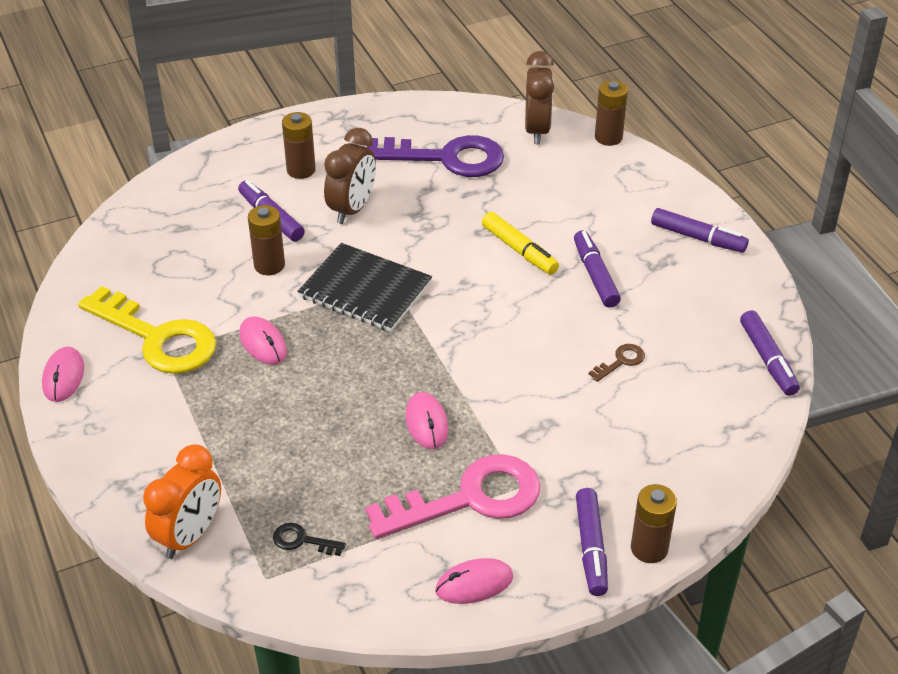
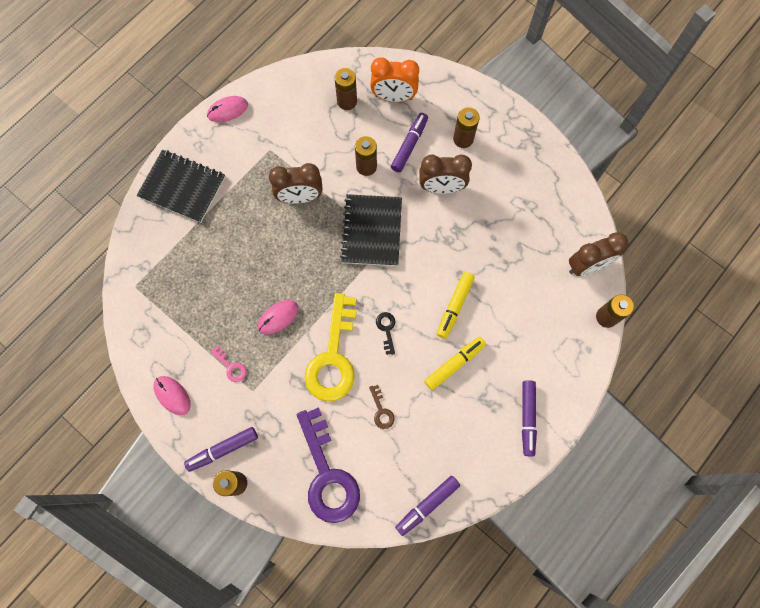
camera: 65 degrees right, 30 degrees up
(144, 467) = (182, 187): none -> black notebook
(157, 338) = (278, 140): yellow key -> yellow key (333, 357)
(159, 253) = (347, 101): none -> brown battery
(190, 535) = (147, 234): orange clock -> orange clock (394, 97)
(263, 343) = (300, 197): pink mouse -> brown clock
(302, 540) = (166, 292): black key -> black key (386, 329)
(446, 158) = (523, 220): purple key -> purple key (327, 474)
(469, 499) = (231, 366): pink key -> pink key, size x0.40
(595, 275) = (454, 364): purple marker -> yellow marker
(621, 361) = (381, 411): brown key -> brown key turned 45 degrees clockwise

